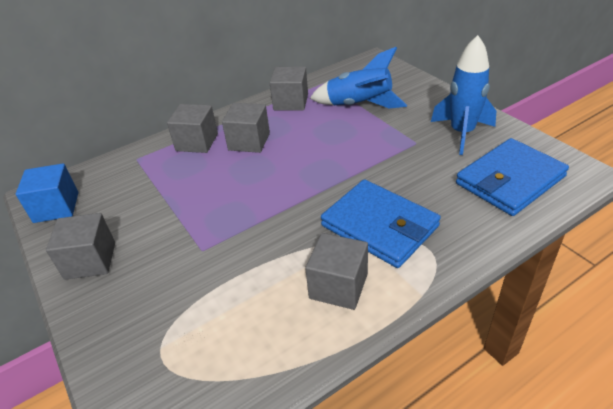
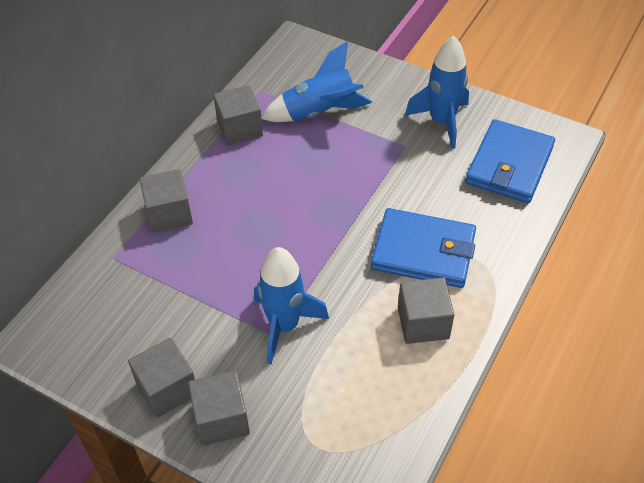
camera: 30 degrees left, 10 degrees up
(56, 207) = (70, 347): blue cube -> none
(215, 245) = (284, 326): none -> blue rocket
(249, 141) = (229, 195): grey cube -> grey cube (221, 419)

